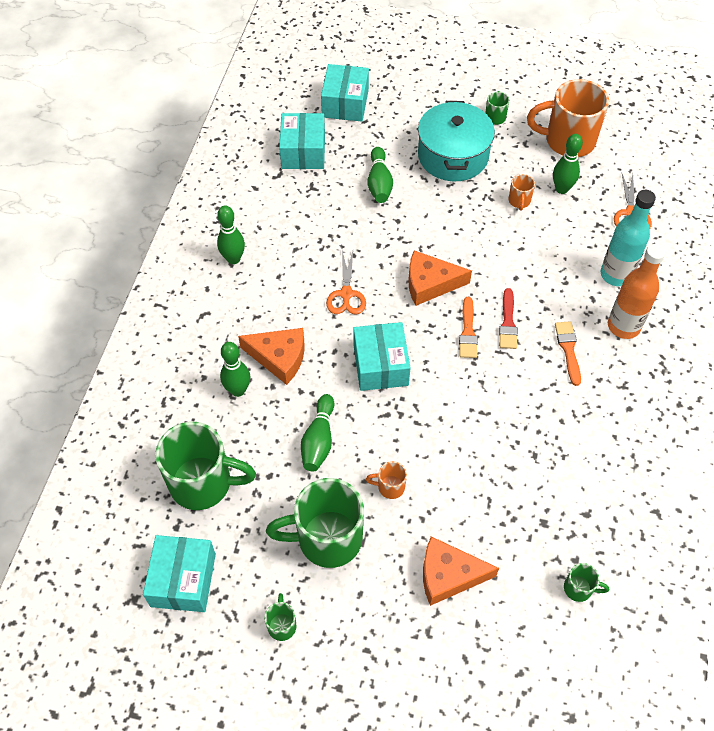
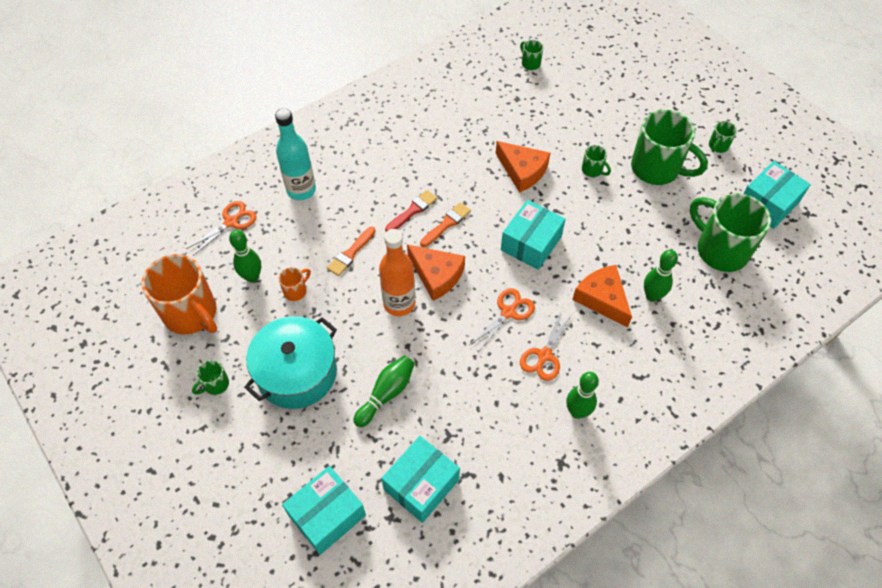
camera: 140 degrees left, 0 degrees up
(290, 281) = (544, 356): none -> orange scissors
(319, 440) = (617, 225): green bowling pin -> none
(390, 487) = (592, 170): orange mug -> green mug
(448, 575) = (597, 110): orange cheese -> orange cheese (522, 171)
(568, 349) = (393, 169): orange brush -> orange brush (350, 253)
(623, 326) = (341, 158): orange bottle -> orange bottle (399, 303)

